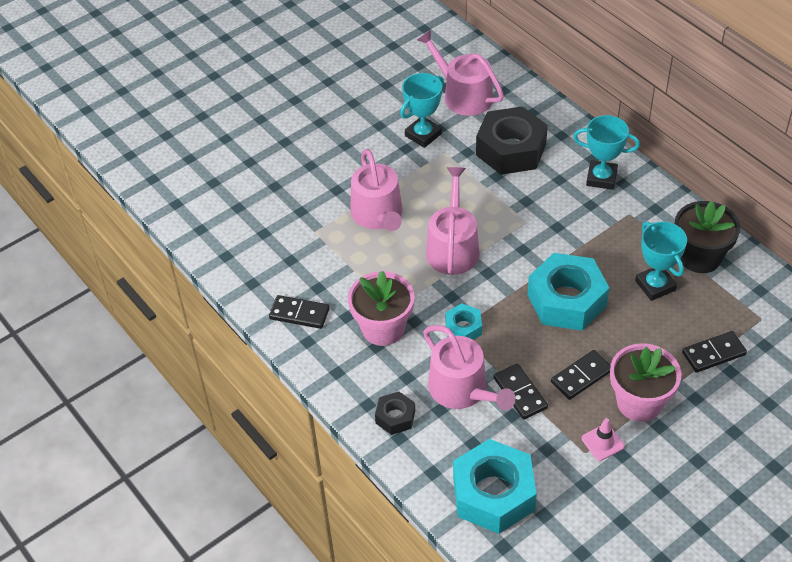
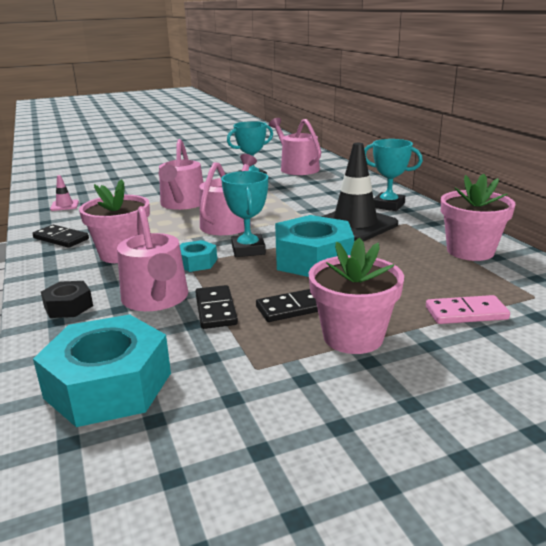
camera: 15 degrees right, 25 degrees down
(511, 149) = (317, 188): black nut -> none
(581, 227) = (354, 225): none -> black traffic cone
(602, 442) = (285, 363): pink traffic cone -> pink traffic cone (64, 205)
(655, 285) = (413, 261): turquoise trophy -> turquoise trophy (248, 250)
(700, 257) = (470, 251): black flower pot -> pink flower pot
(713, 354) = (466, 313): black domino -> pink domino

